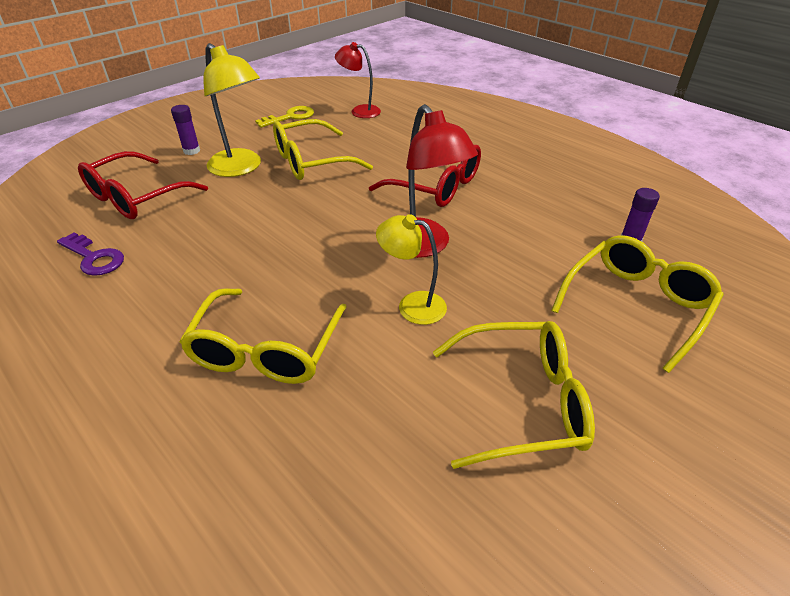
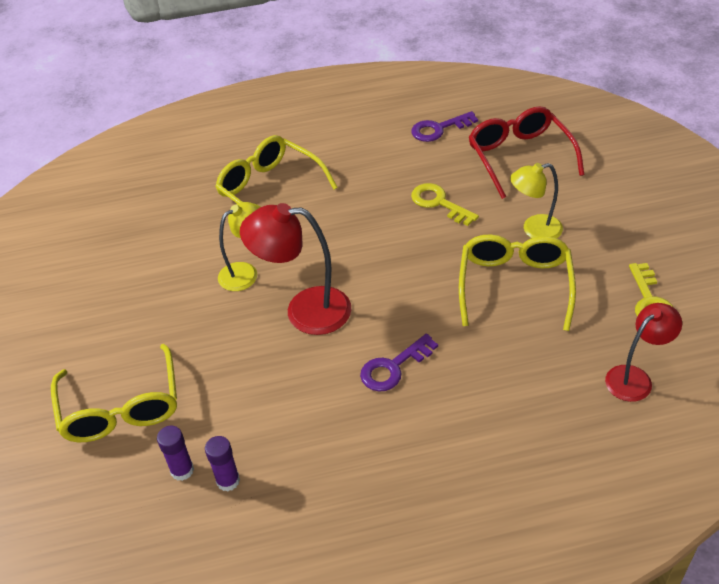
camera: 125 degrees right, 5 degrees up
(191, 151) = (598, 203): purple glue stick -> purple glue stick (228, 481)
(228, 221) = (439, 203): none -> yellow key
(240, 168) = (534, 230): yellow lamp -> yellow lamp, size x0.65
(436, 185) = (393, 367): red glasses -> purple key
(522, 402) = (122, 286): yellow glasses -> none

